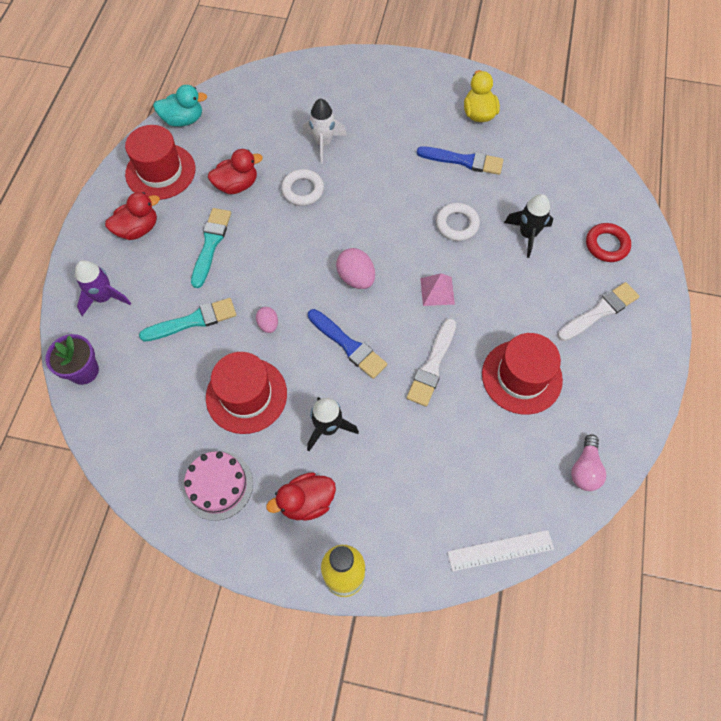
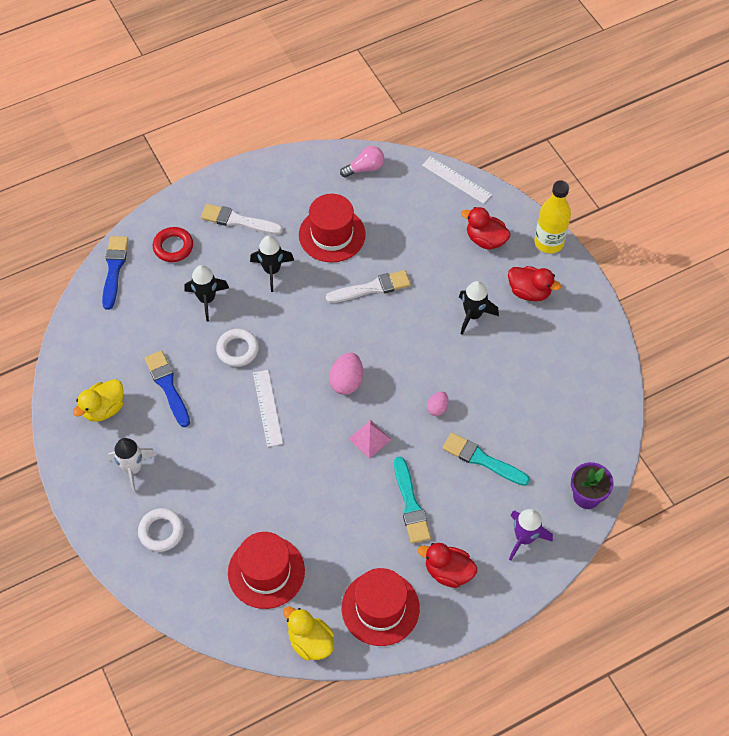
camera: 130 degrees left, 5 degrees down
(183, 120) = (310, 642): turquoise duck -> yellow duck
(211, 244) = (410, 504): turquoise brush -> turquoise brush turned 75 degrees counterclockwise
(218, 485) = (569, 346): pink cake -> none
(237, 185) = (339, 534): red duck -> red duck (485, 240)
(246, 395) = (499, 379): red hat -> red hat (266, 572)
(303, 190) = (300, 480): white ring -> white ring (161, 531)
(323, 143) = (237, 503): white rocket -> white rocket (133, 468)
(348, 345) = (404, 347): blue brush -> blue brush (114, 269)
(384, 210) = (267, 408): none -> white ruler
(437, 291) = (309, 323): pink pyramid -> pink pyramid (369, 439)
(519, 301) = (272, 270): none -> black rocket

